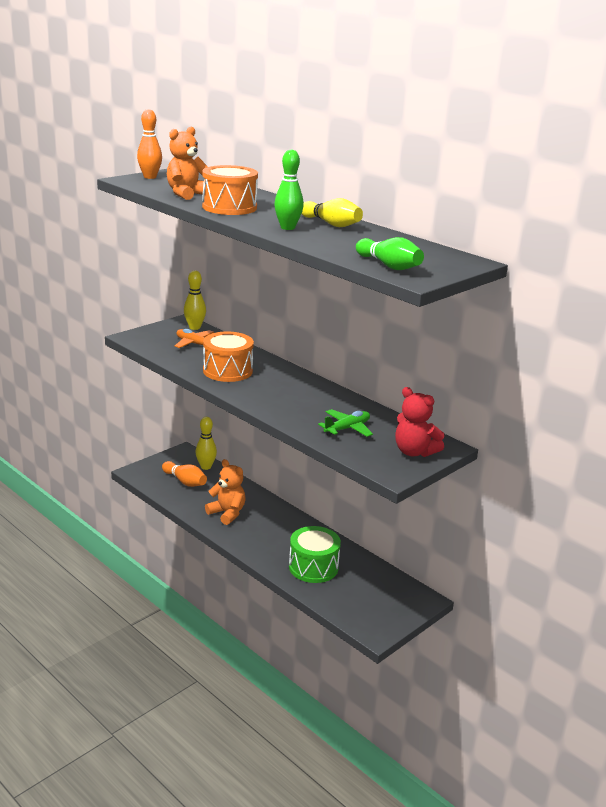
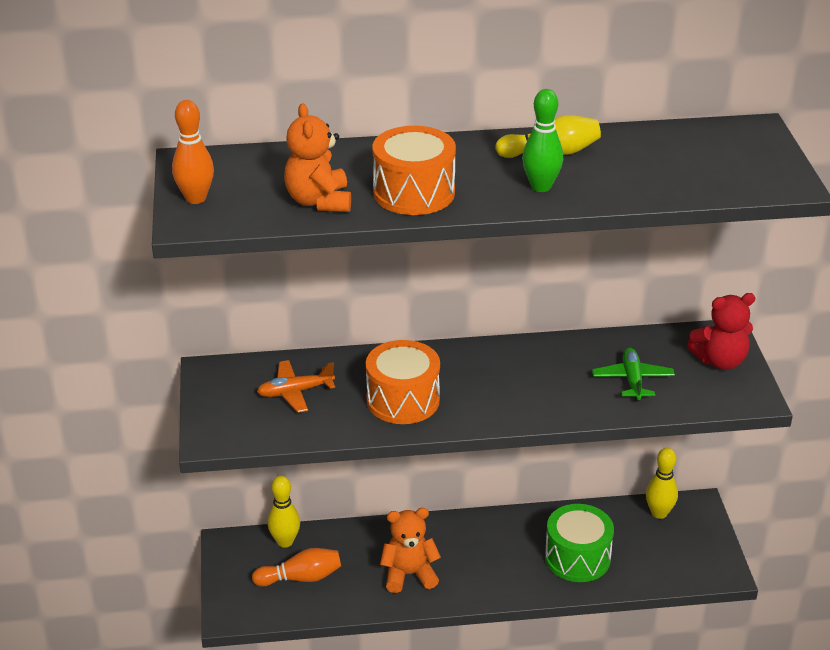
camera: 50 degrees left, 10 degrees up
(194, 327) = (240, 369): yellow bowling pin -> yellow bowling pin (659, 513)
(389, 266) = (735, 181): green bowling pin -> none

